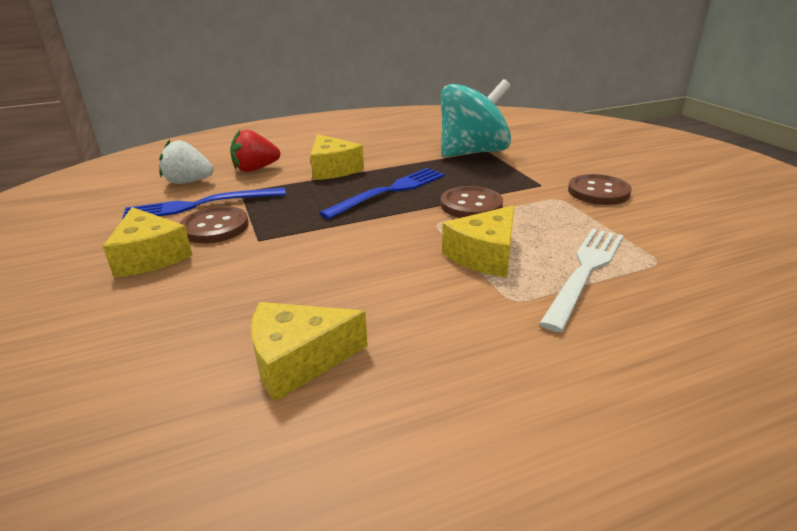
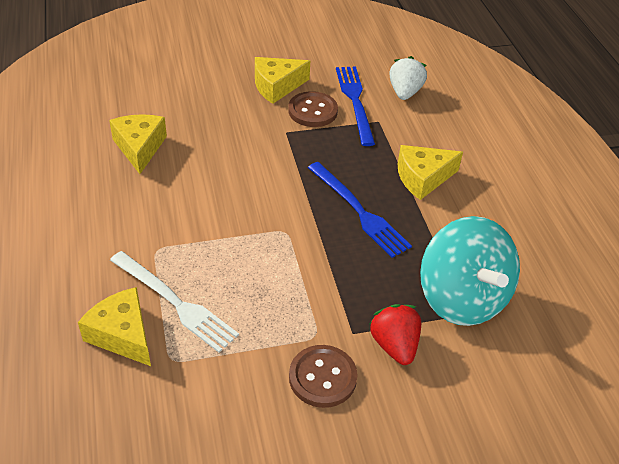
camera: 95 degrees right, 15 degrees up
(255, 169) = (430, 128): red strawberry -> red strawberry (394, 345)
(471, 205) = (315, 262): brown button -> none
(484, 255) = (221, 249): yellow cheese -> yellow cheese (122, 334)

